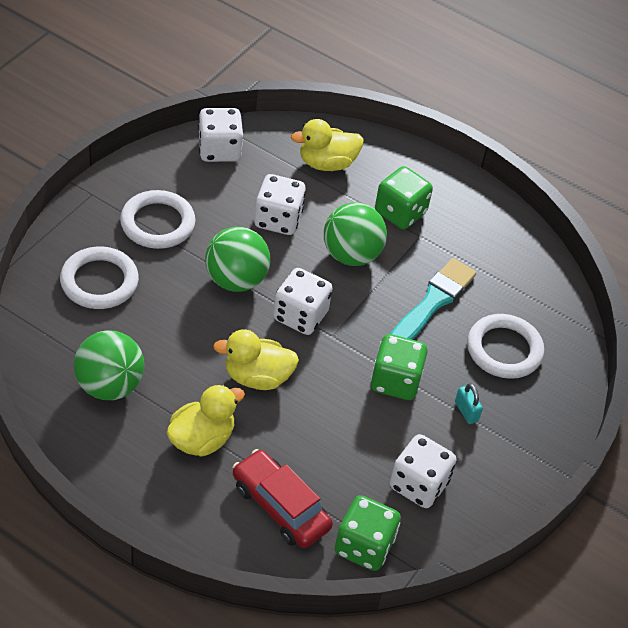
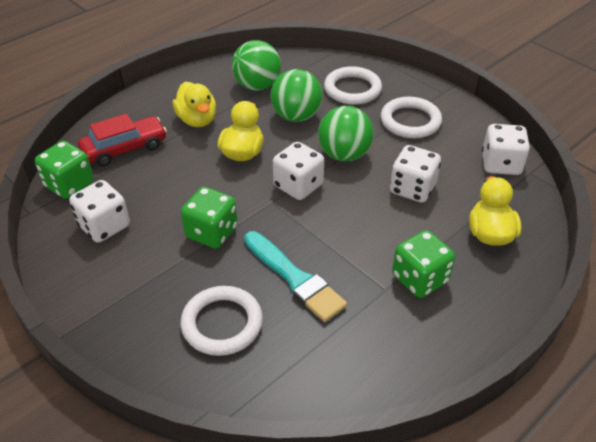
camera: 110 degrees right, 5 degrees down
(351, 255) = (364, 230): green ball -> green ball (296, 116)
(466, 411) = (161, 275): turquoise padlock -> none

